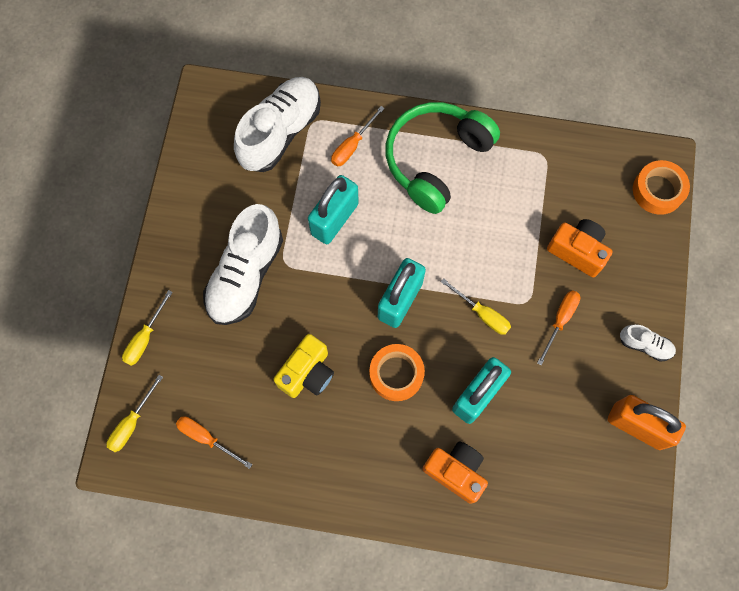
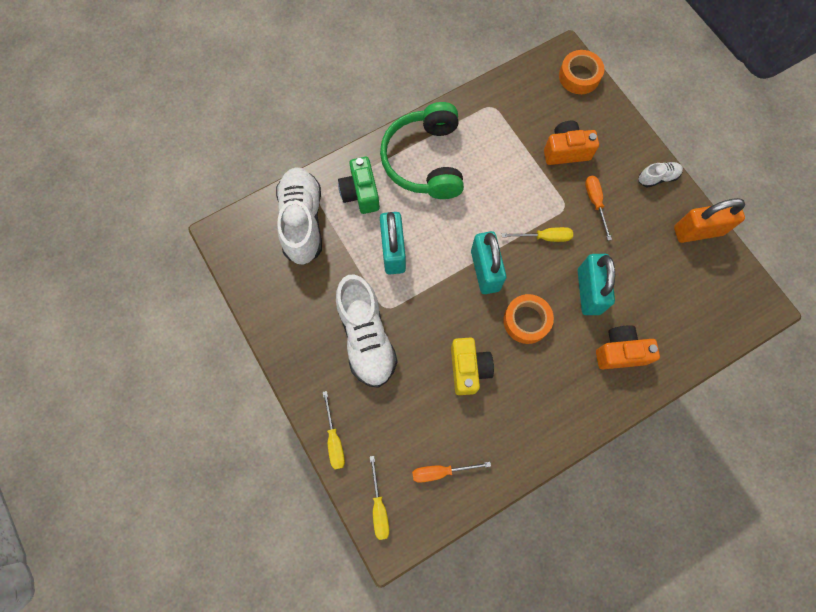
camera: 40 degrees left, 0 degrees up
(352, 145) = (361, 193): orange screwdriver -> green camera

